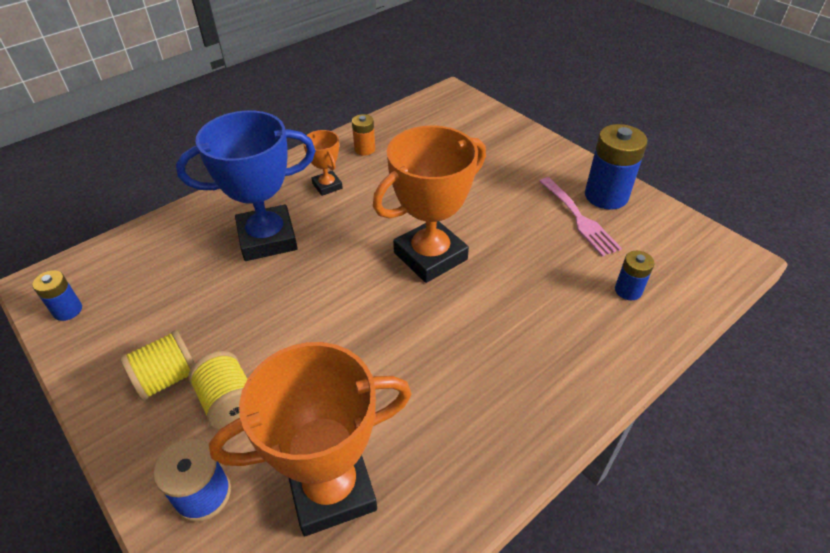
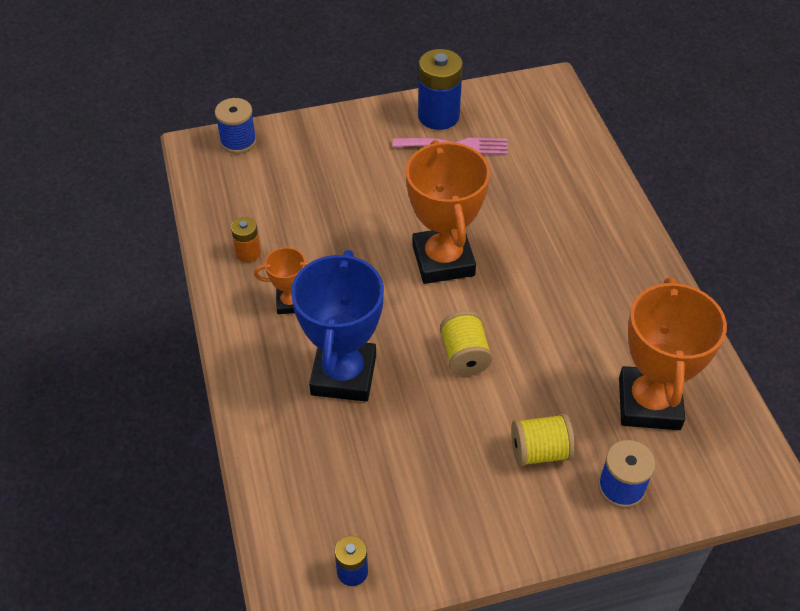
camera: 65 degrees left, 5 degrees up
(167, 378) = (490, 493): yellow spool -> yellow spool (464, 355)
(473, 107) = (238, 141): none -> blue spool
(628, 290) = (551, 158): blue battery -> none

